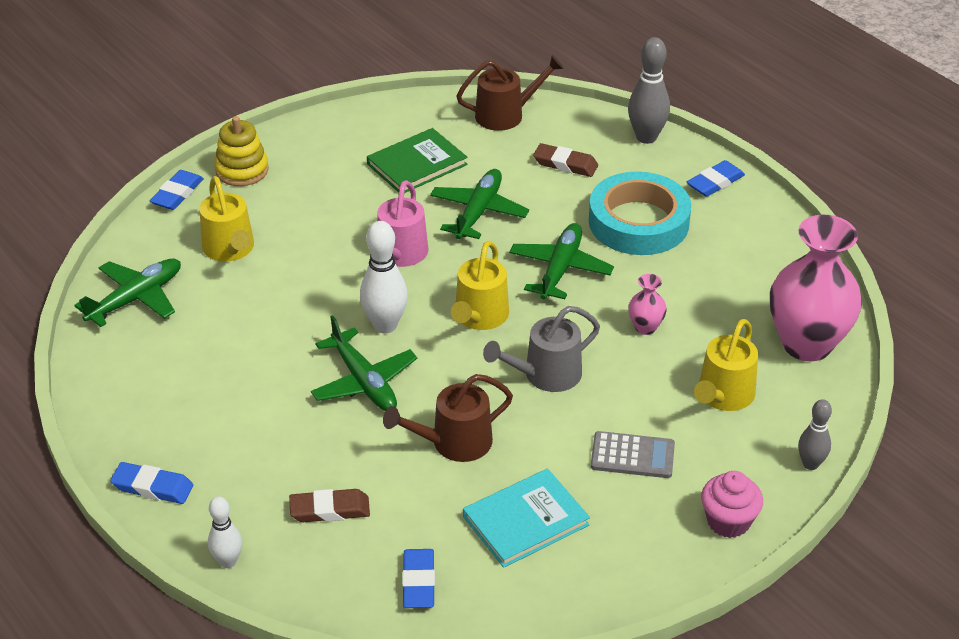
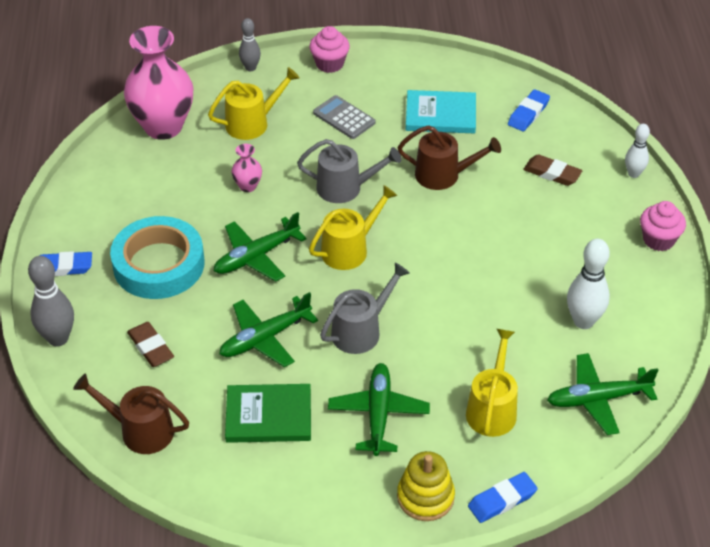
camera: 145 degrees left, 5 degrees up
(153, 487) = (658, 240): blue eraser -> pink cupcake
(363, 381) = (469, 242): green plane -> green plane (378, 414)
(385, 325) = (421, 276): white bowling pin -> white bowling pin (583, 321)
(400, 254) = (361, 331): pink watering can -> grey watering can

